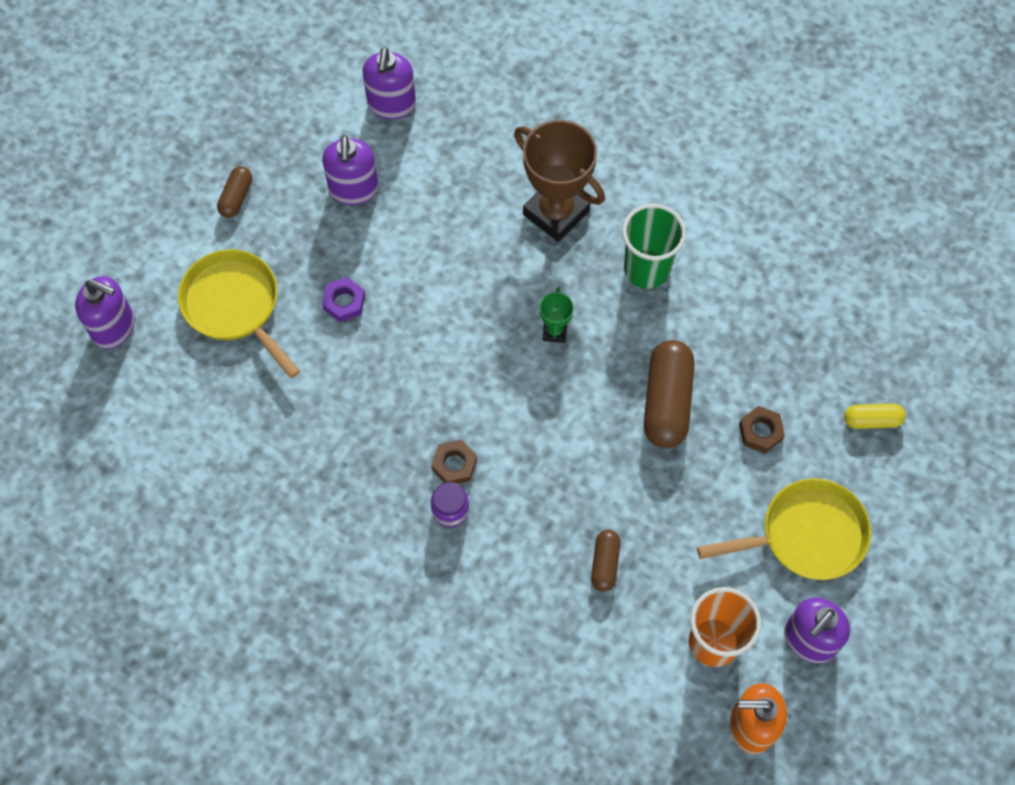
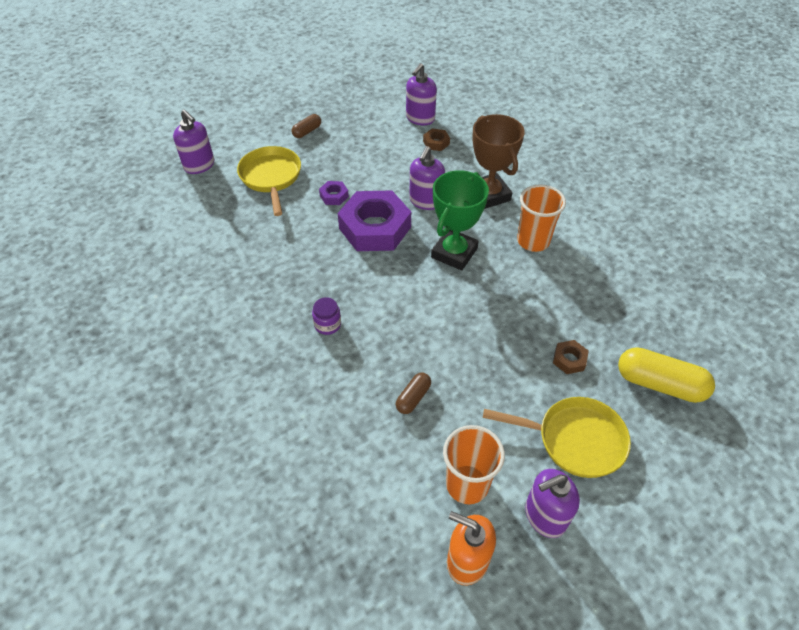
camera: 25 degrees right, 15 degrees down
(353, 189) = (374, 147): purple soap dispenser -> purple soap dispenser (425, 201)
(430, 333) = (375, 228): none -> purple nut
(454, 465) = (346, 300): brown nut -> brown nut (436, 142)
(554, 331) = (454, 253): green trophy -> green trophy, size x2.16
(646, 269) = (533, 241): green cup -> orange cup
(667, 402) = (509, 317): brown capsule -> none
(872, 420) = (659, 384): yellow capsule -> yellow capsule, size x1.87

